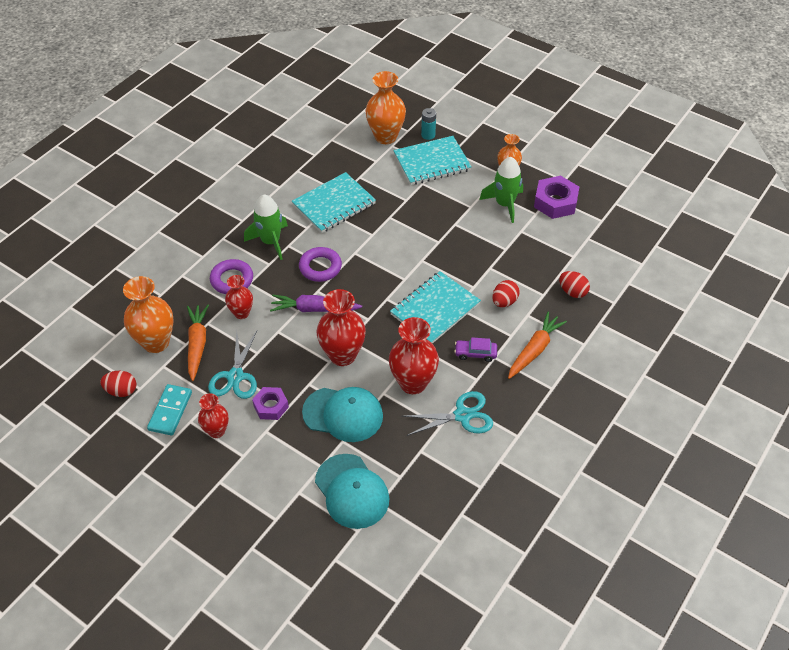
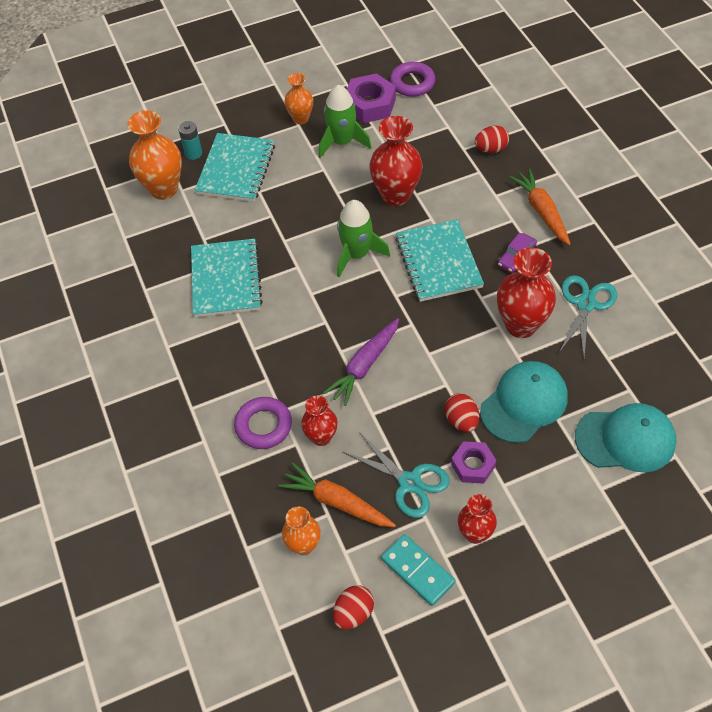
camera: 55 degrees left, 5 degrees up
(156, 342) = (303, 545): orange vase -> orange vase, size x0.59
(270, 242) = (234, 363): green rocket -> green rocket (357, 254)
(320, 267) = (309, 333): purple ring -> purple ring (412, 83)
(342, 355) = (446, 368): red vase -> red vase (396, 195)
(504, 302) = (467, 204): red egg -> red egg (461, 420)

